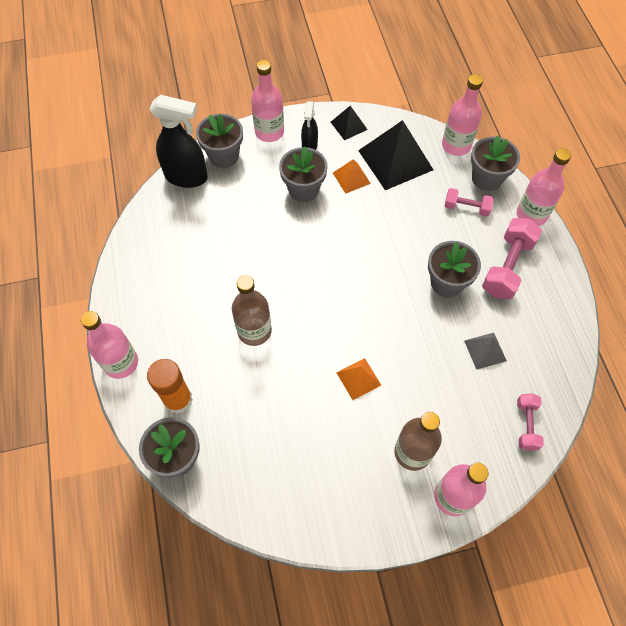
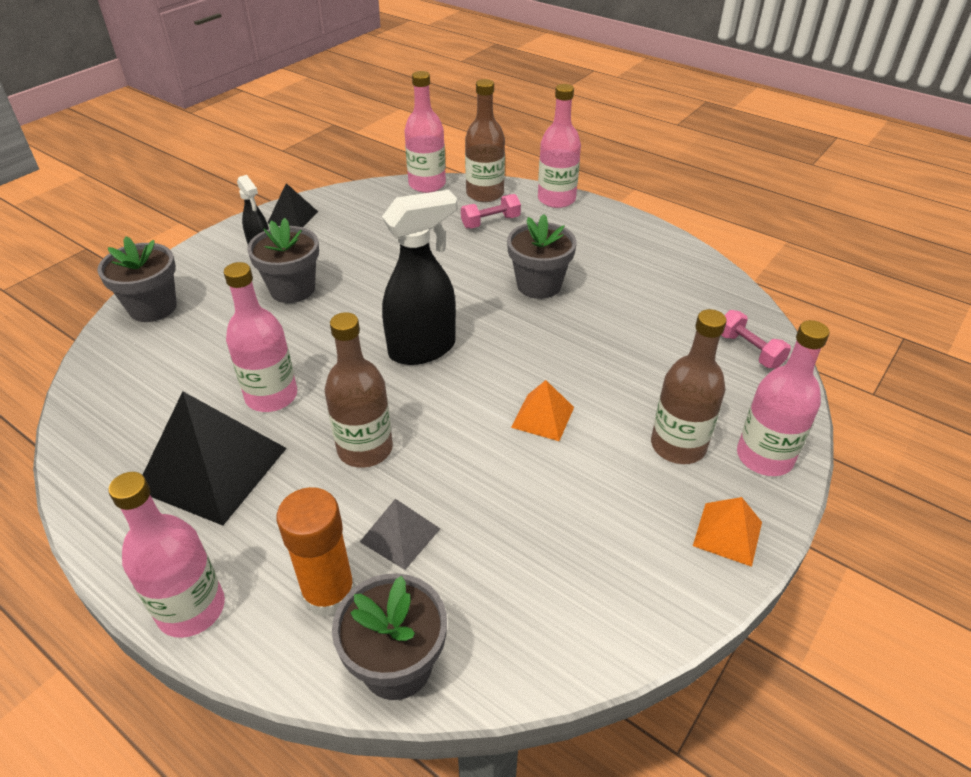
camera: 40 degrees left, 20 degrees down
(187, 177) = (115, 350): black spray bottle -> black spray bottle (423, 349)
(269, 132) = (197, 262): pink bottle -> pink bottle (271, 396)
(351, 178) = (341, 255): orange pyramid -> orange pyramid (727, 533)
(395, 160) = (375, 220): black pyramid -> black pyramid (212, 469)
(485, 350) = (640, 316): grey pyramid -> grey pyramid (400, 535)
(487, 178) = (485, 194): grey flower pot -> brown bottle
(507, 267) = (581, 245): pink dumbbell -> none

